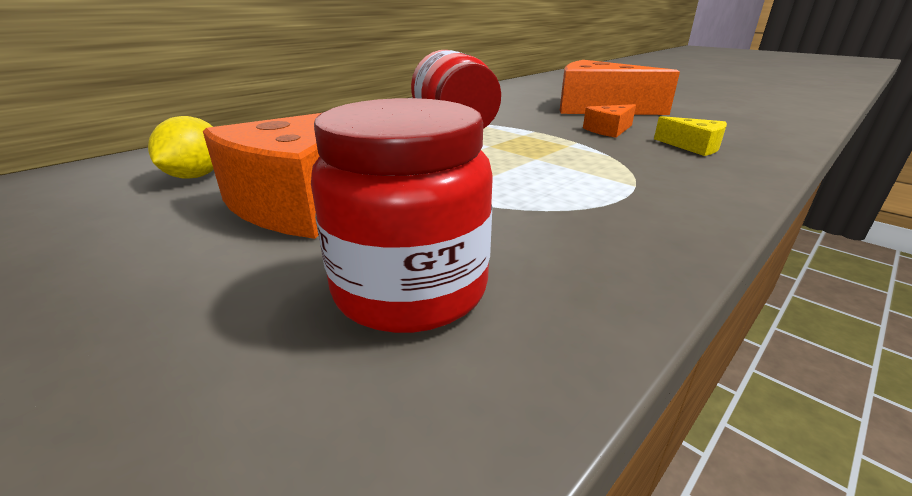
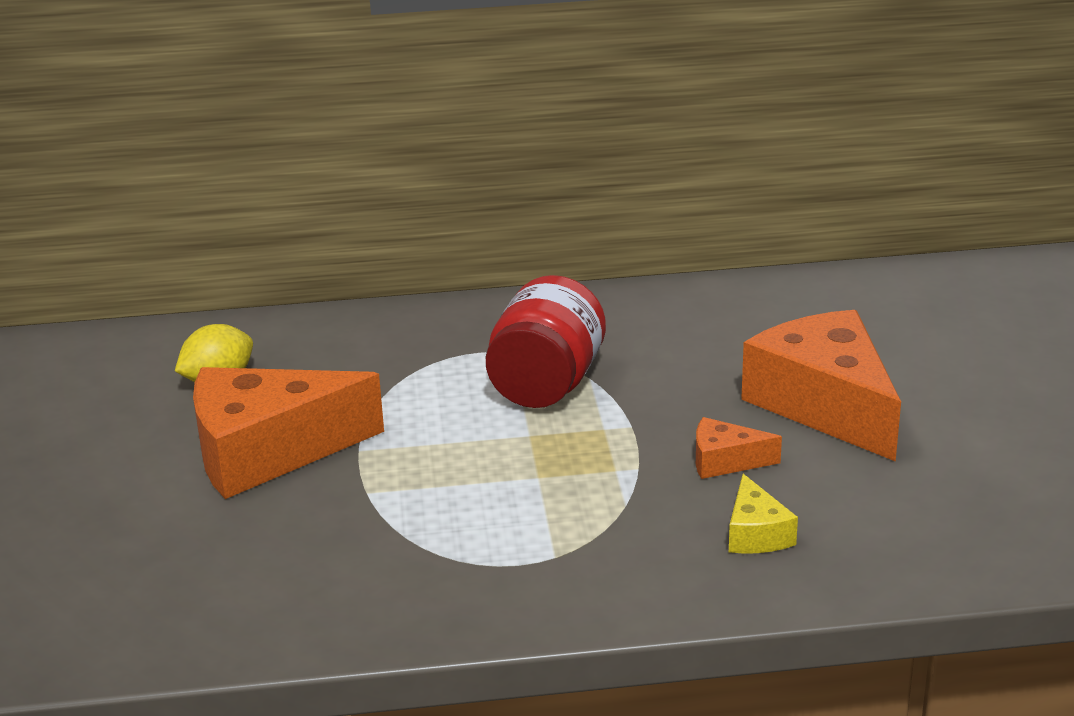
camera: 40 degrees right, 0 degrees up
(410, 289) = (228, 569): red jar -> none

